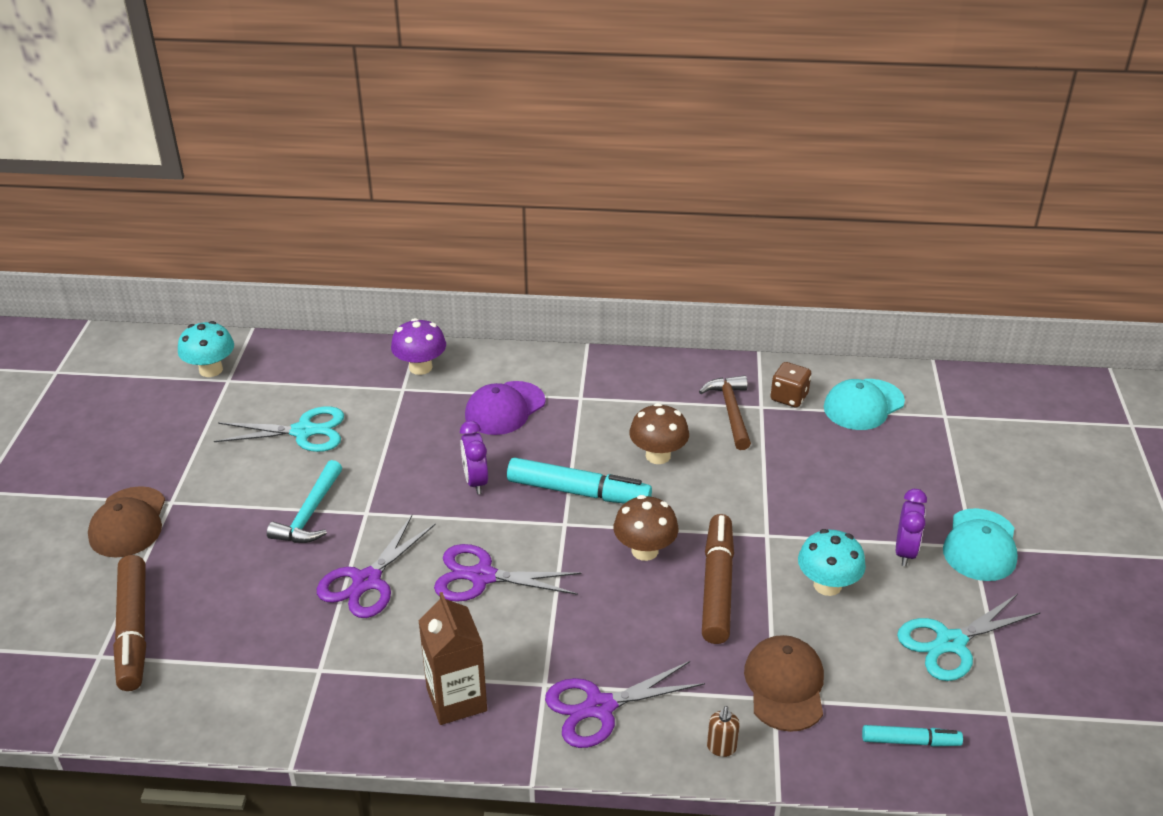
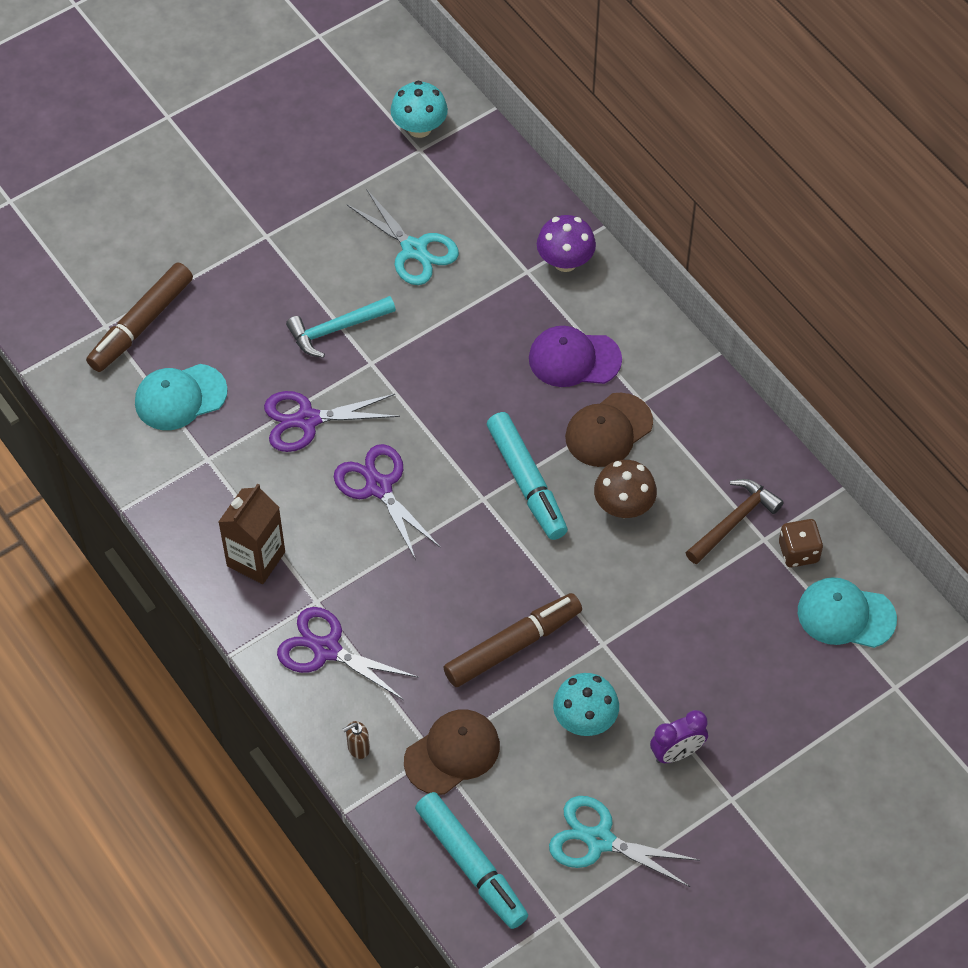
camera: 50 degrees right, 20 degrees up
(128, 523) = (223, 230): brown cap -> brown cap (608, 430)
(475, 481) = (471, 405): purple clock -> none
(644, 550) = (505, 572): brown mushroom -> none
(910, 741) = (471, 865): turquoise marker -> turquoise marker, size x1.82
(980, 545) = (737, 804): turquoise cap -> turquoise cap (180, 397)

